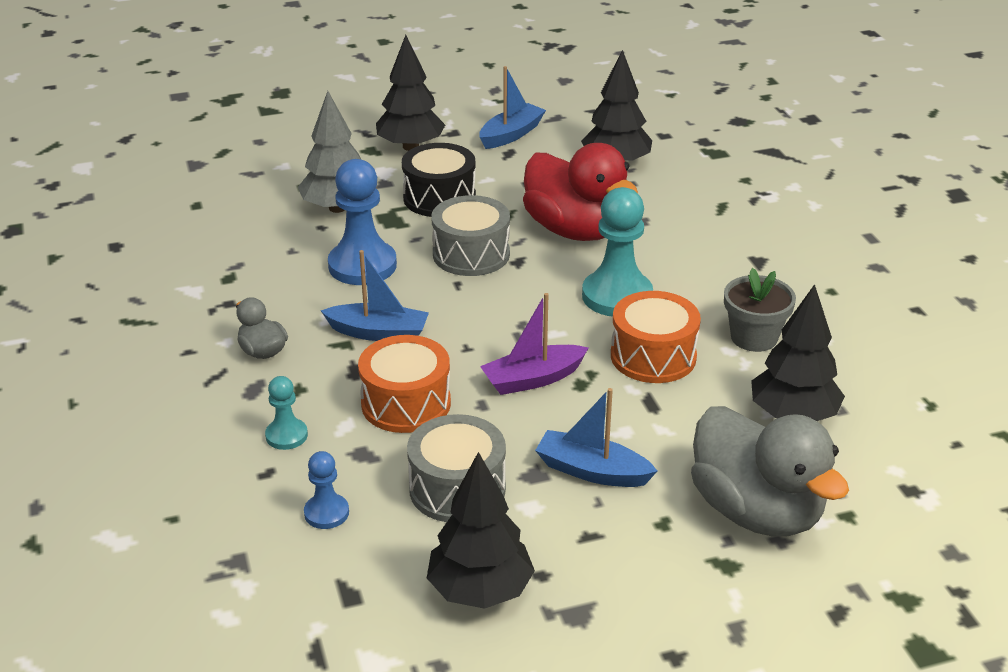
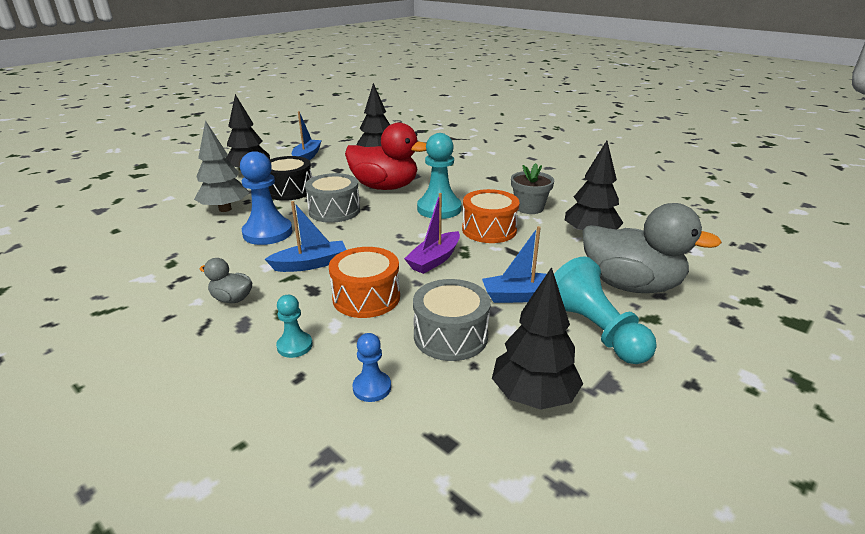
camera: 30 degrees left, 5 degrees down
(633, 551) = (595, 331): none -> turquoise pawn

